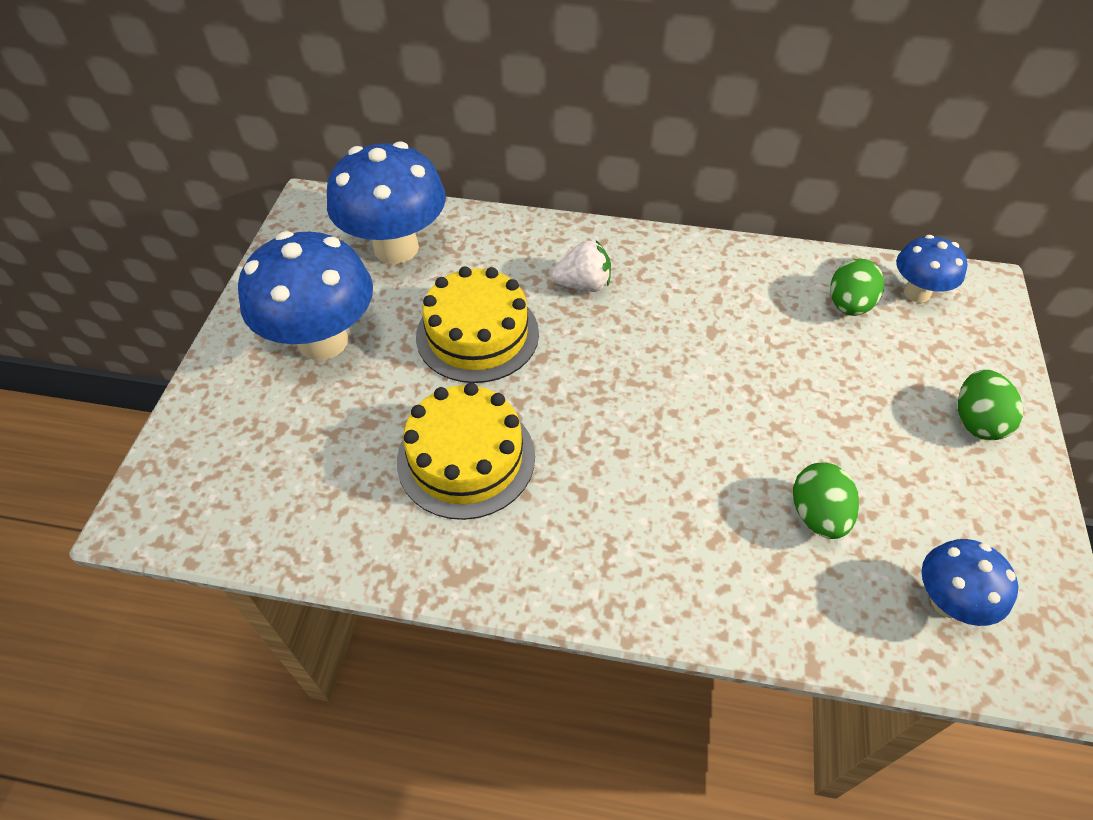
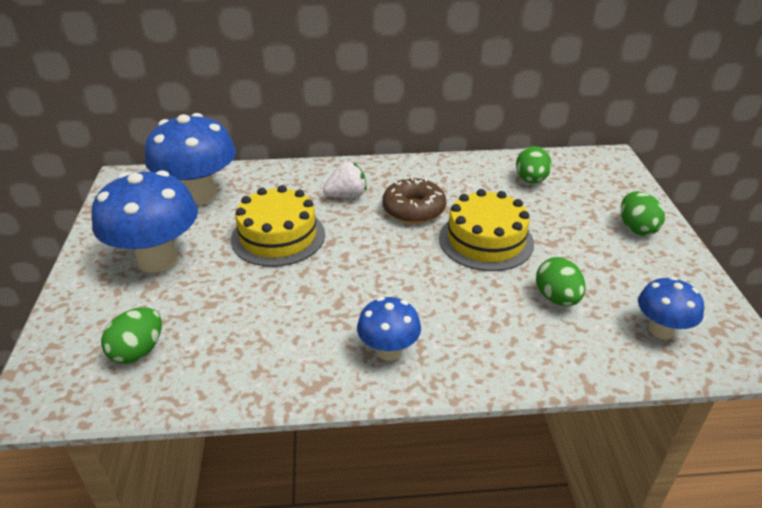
camera: 15 degrees left, 15 degrees down
(270, 474) = (138, 351): none -> green egg
(466, 458) = (294, 312): yellow cake -> yellow cake (486, 240)
(666, 325) = (413, 209): none -> brown donut
(916, 293) = (571, 167): blue mushroom -> blue mushroom (388, 351)

